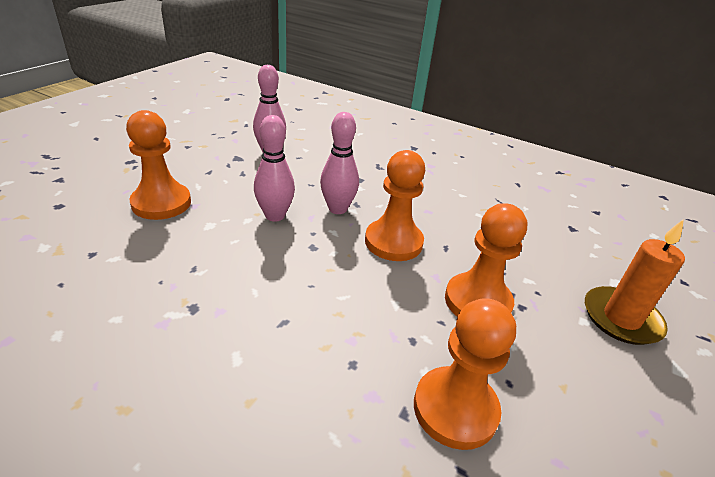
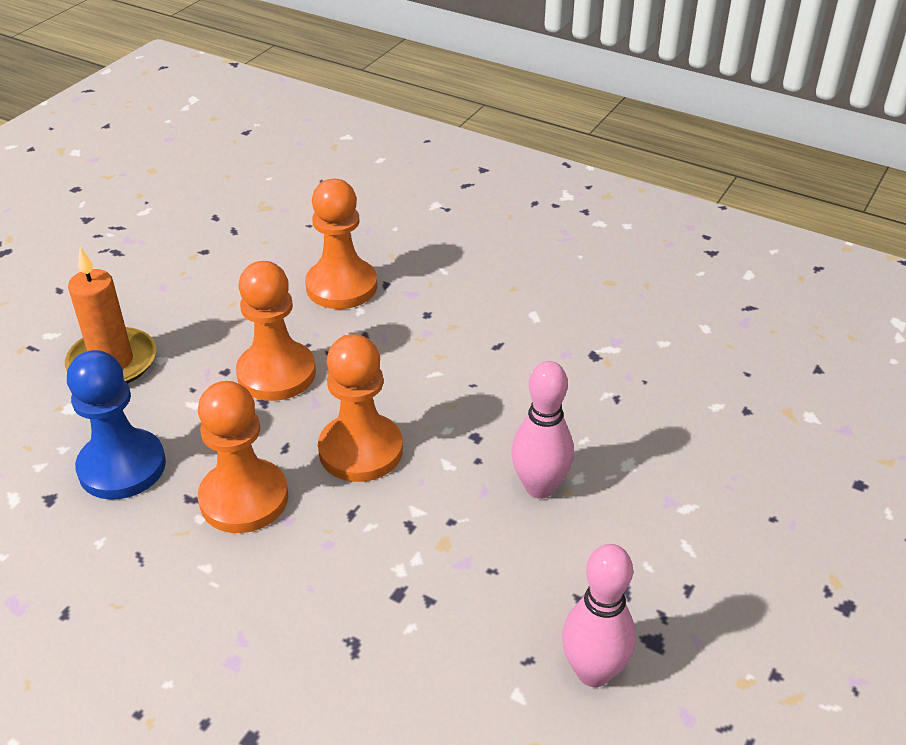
camera: 175 degrees left, 5 degrees up
(161, 203) = (720, 499): orange pawn -> orange pawn (244, 498)
(337, 209) = (442, 510): pink bowling pin -> none
(544, 241) = (122, 467): none -> blue pawn

